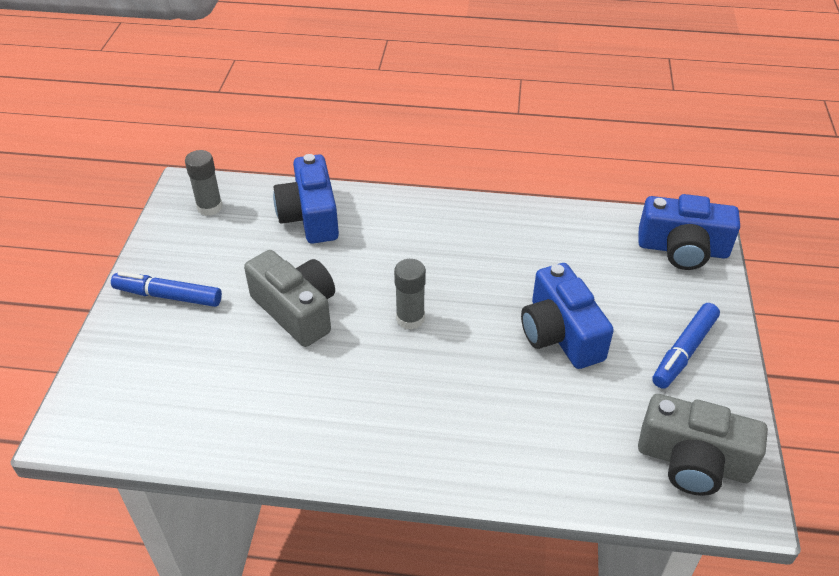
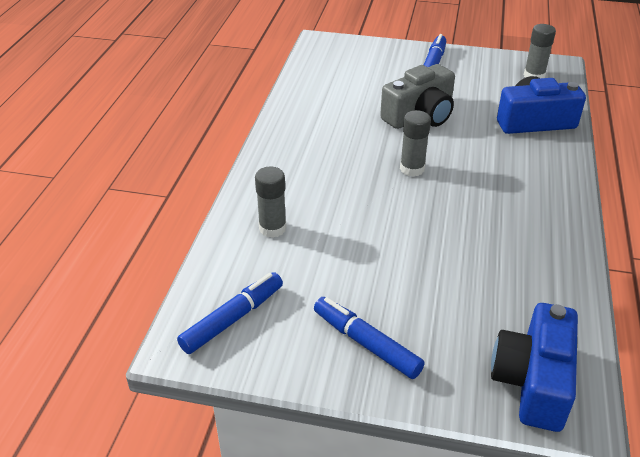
camera: 95 degrees right, 5 degrees down
(542, 443) = (272, 228): none -> grey glue stick
(560, 334) = (393, 255): blue camera -> none
(693, 461) = (233, 319): grey camera -> blue marker

